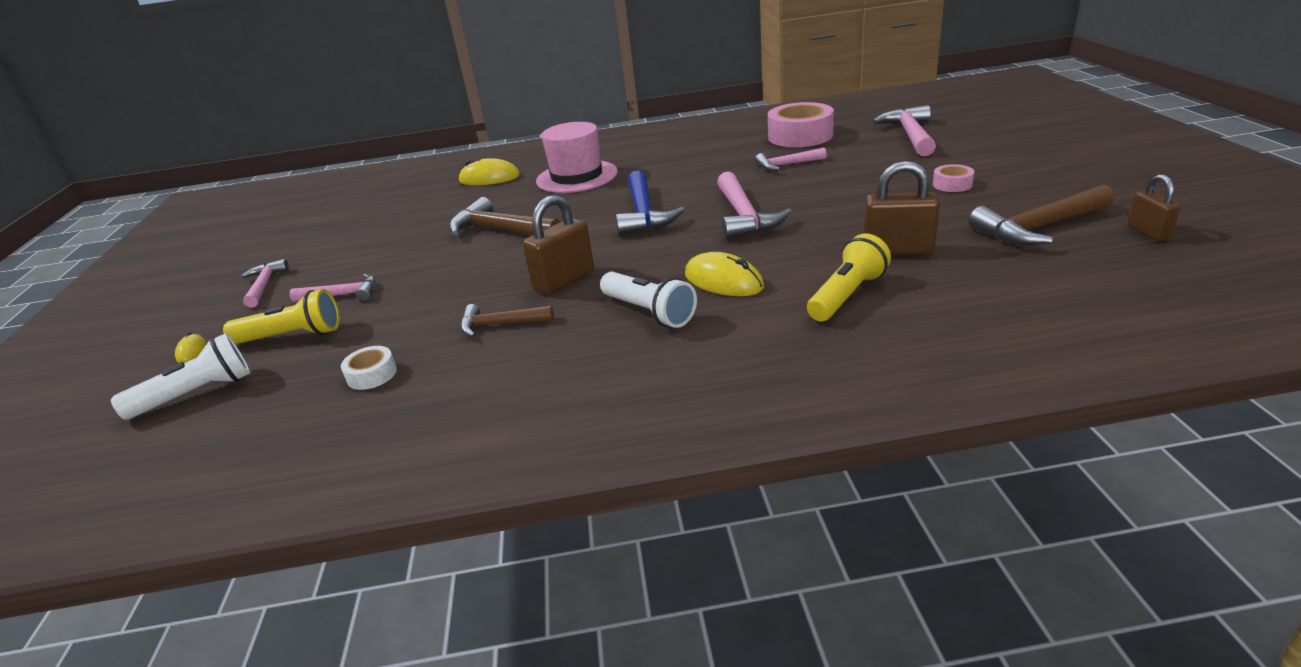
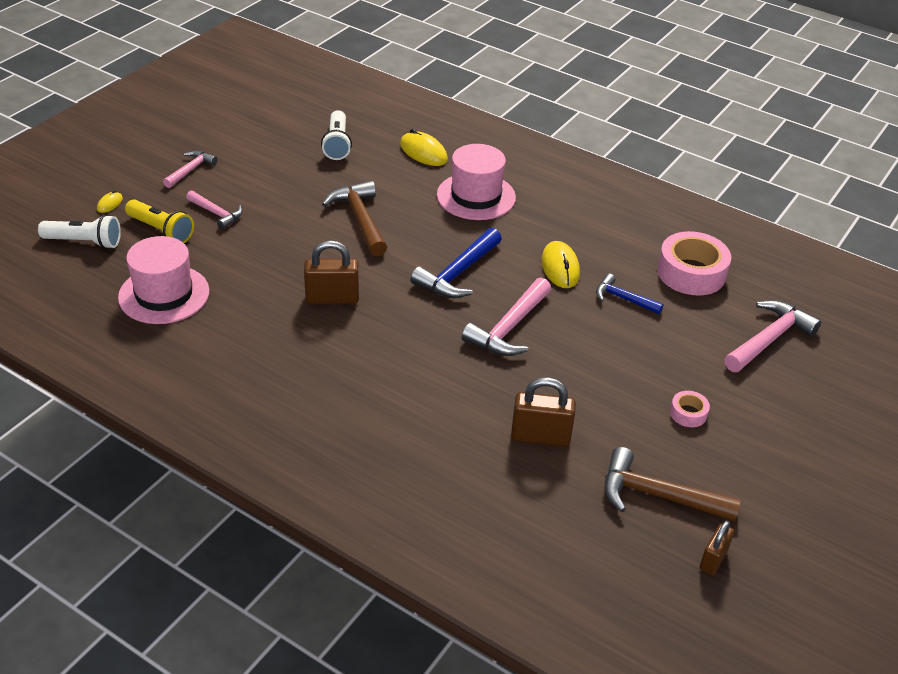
camera: 35 degrees right, 10 degrees up
(372, 374) = (164, 294): white tape -> pink hat
(500, 325) = (258, 308): brown hammer -> none
(649, 312) = (337, 363): white flashlight -> white flashlight (337, 144)
(723, 281) = (408, 374): yellow mouse -> yellow mouse (560, 267)
(786, 165) = (623, 298): pink hammer -> blue hammer
(847, 295) = (450, 443): yellow flashlight -> none
(898, 250) = (540, 436): brown padlock -> brown padlock turned 45 degrees counterclockwise

